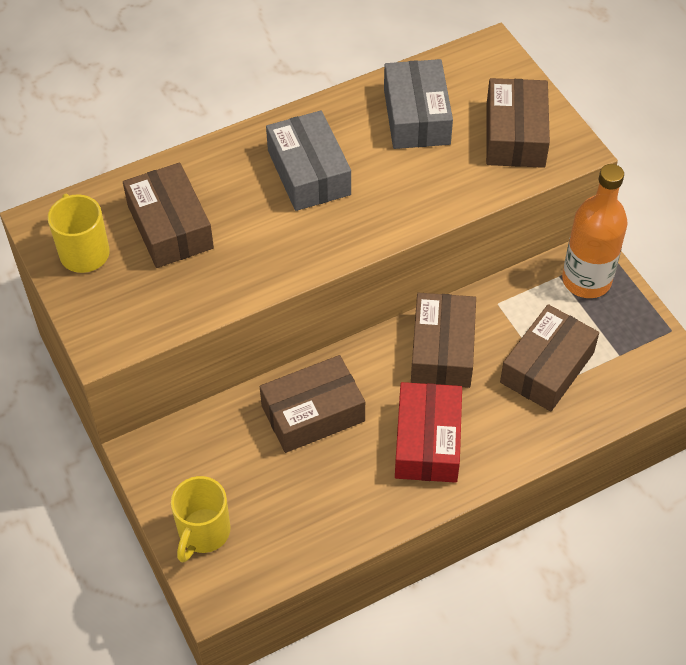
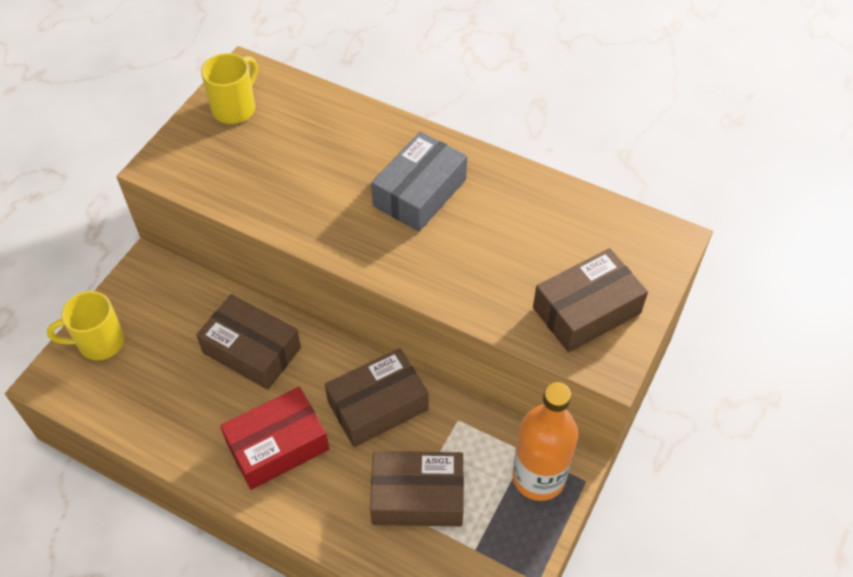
camera: 55 degrees right, 0 degrees up
(170, 227) = (296, 141): brown box -> none
(416, 116) = (543, 229): grey box -> none

